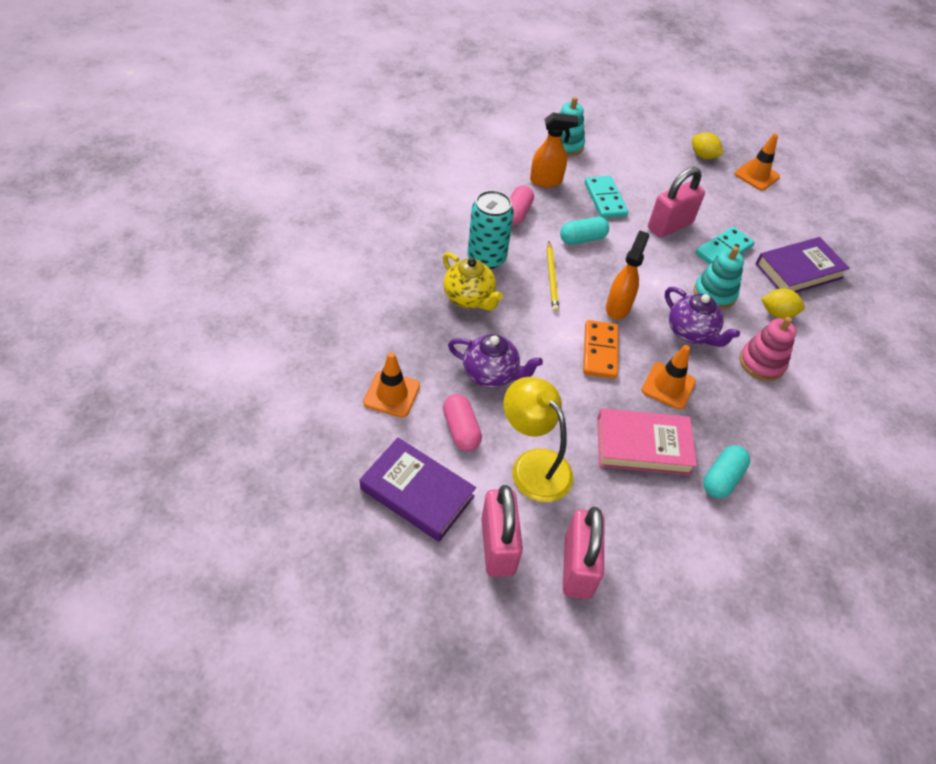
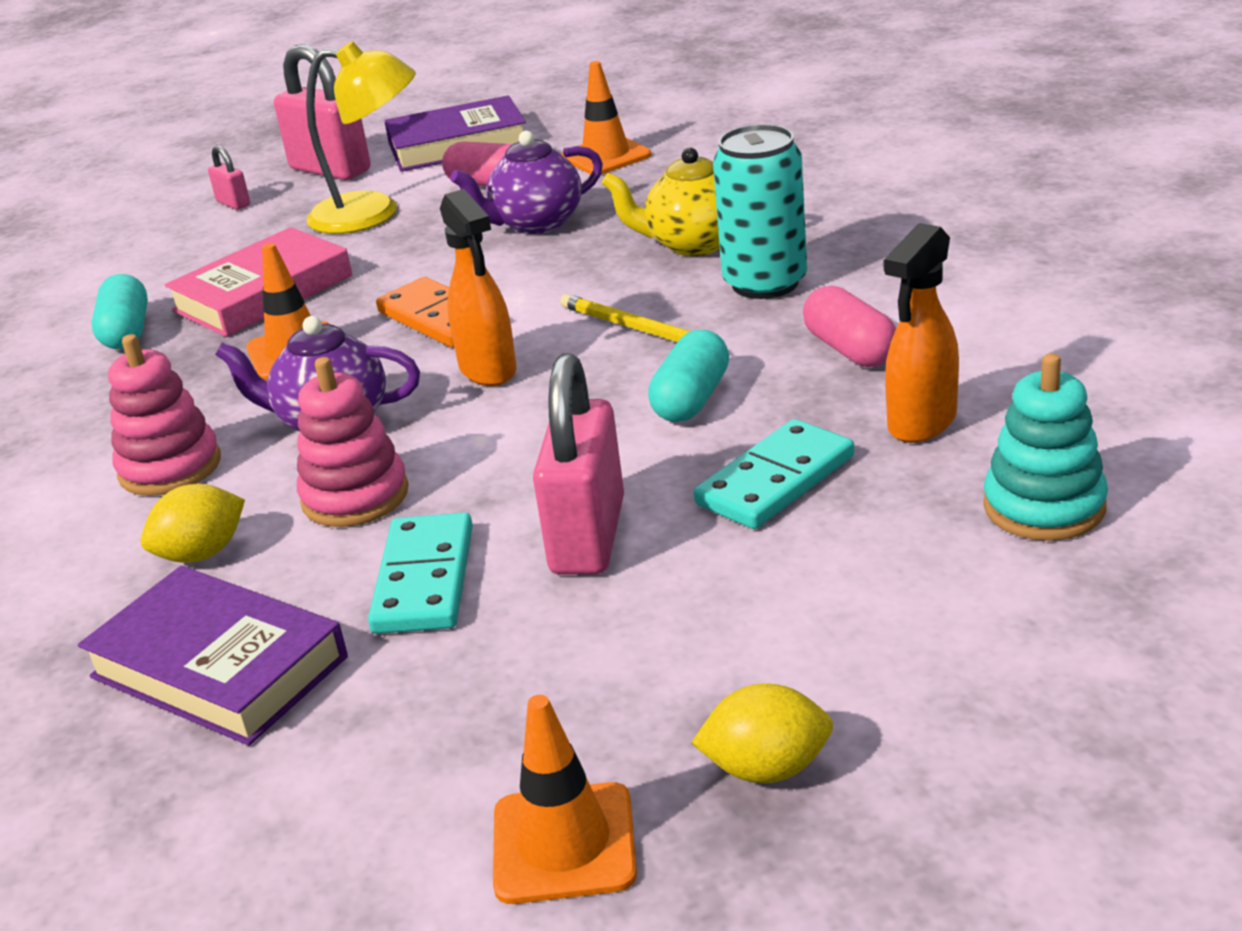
camera: 140 degrees right, 20 degrees down
(577, 567) = (233, 203): pink padlock -> pink padlock, size x0.47
(605, 199) = (775, 480): turquoise domino -> turquoise domino turned 75 degrees counterclockwise
(714, 294) = (355, 496): turquoise stacking toy -> pink stacking toy
(798, 271) = (219, 667): purple book -> purple book turned 75 degrees counterclockwise

